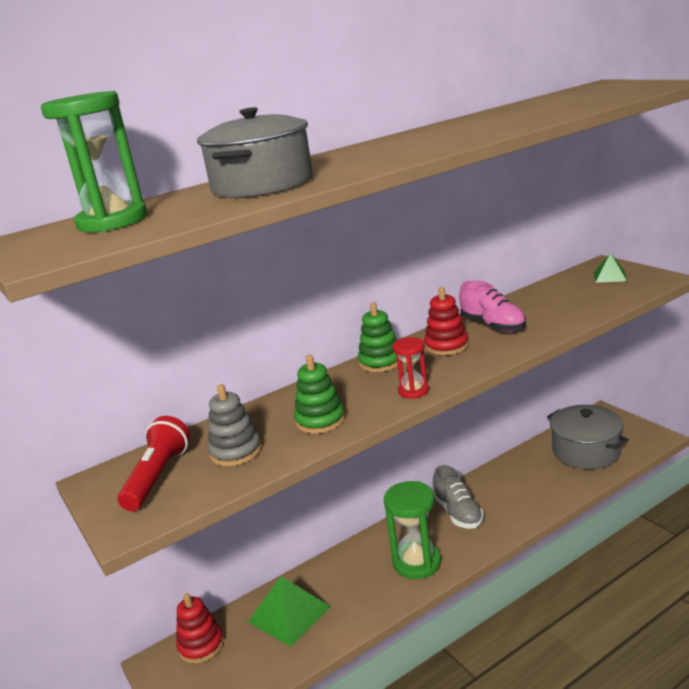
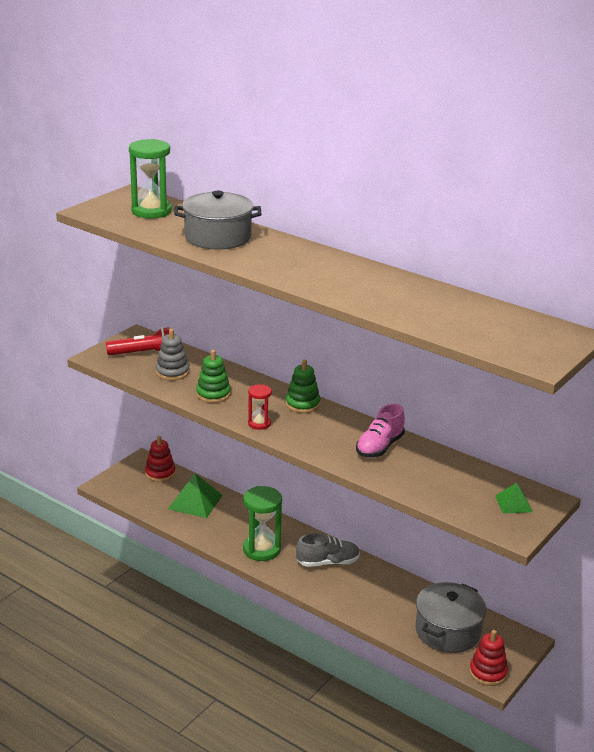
camera: 65 degrees right, 5 degrees up
(446, 346) = (336, 429): red stacking toy -> red stacking toy (488, 672)
(458, 513) = (328, 562): grey shoe -> grey shoe turned 150 degrees counterclockwise

